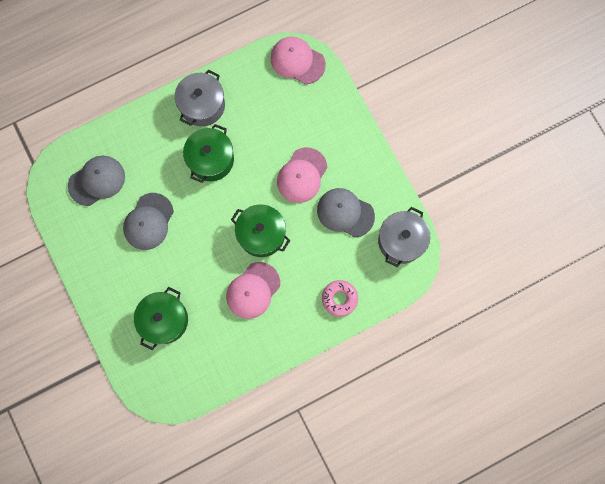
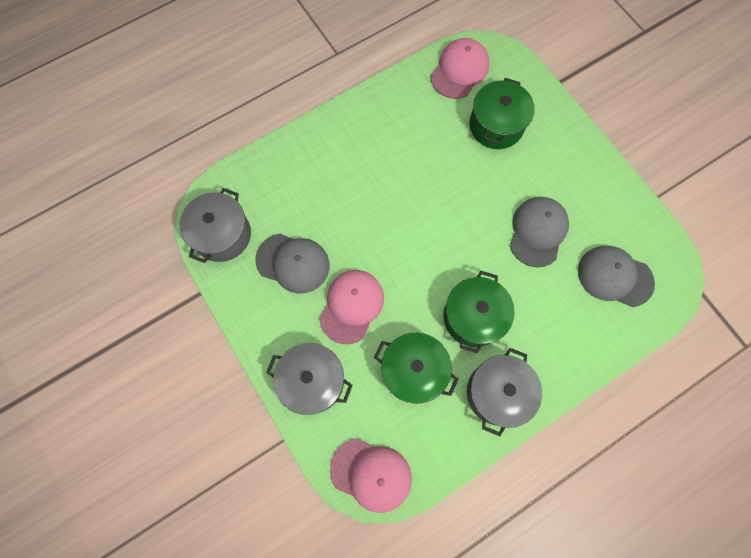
camera: 175 degrees right, 5 degrees down
(97, 181) = (614, 276): grey cap -> grey cap turned 60 degrees clockwise
(253, 290) = (399, 164): pink cap -> pink cap (459, 70)
(261, 234) = (396, 228): green pot -> green pot (413, 371)
(334, 124) = (313, 381): none -> grey pot
(339, 298) = (296, 163): pink donut -> none

